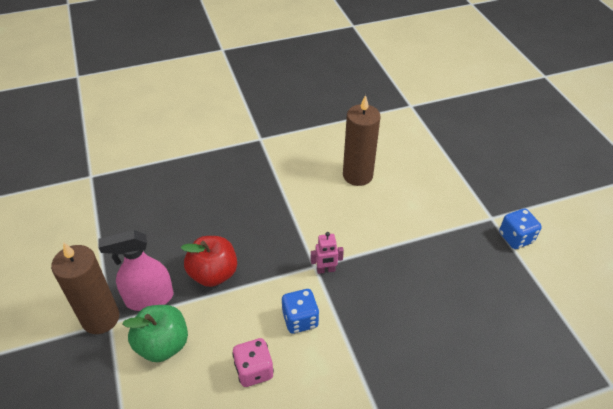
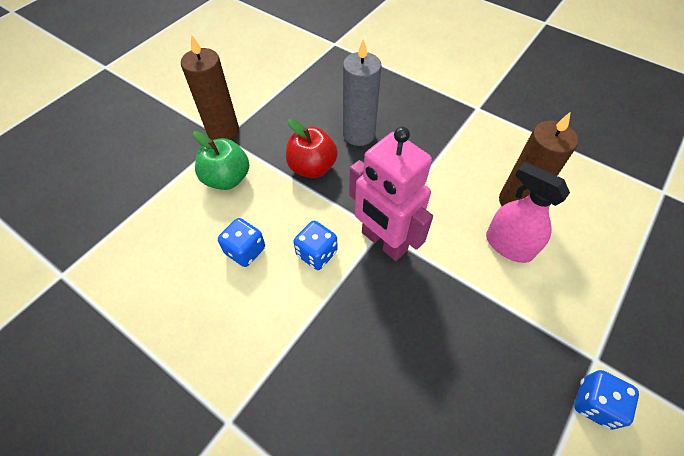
camera: 55 degrees right, 10 degrees up
(149, 298) = (259, 145): pink spray bottle -> pink spray bottle (508, 245)
(211, 222) = (359, 134): none -> grey candle
(254, 370) = (245, 251): pink dice -> blue dice
(326, 270) = (383, 242): pink robot -> pink robot, size x2.41

